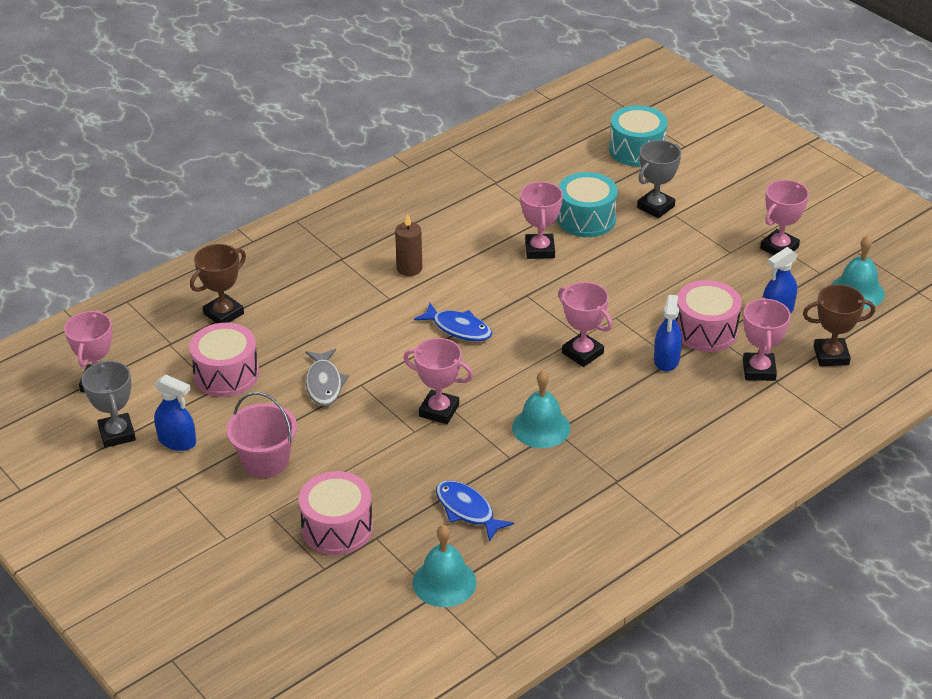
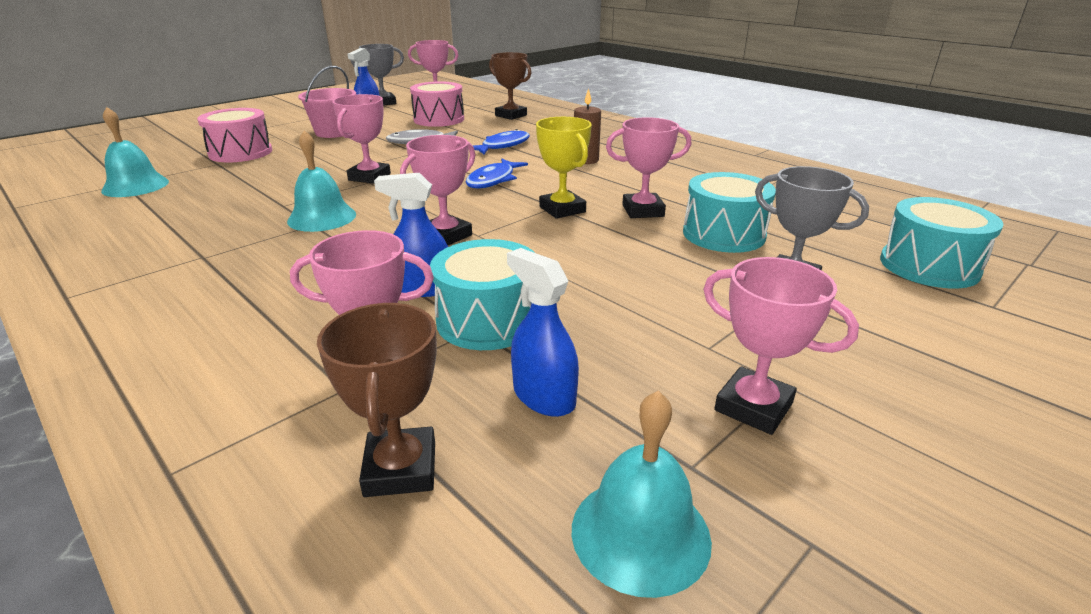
camera: 85 degrees right, 10 degrees down
(467, 510) = (221, 191): blue fish -> blue fish (503, 146)
(533, 291) = (562, 209): none -> yellow trophy
(705, 330) = (488, 320): pink drum -> turquoise drum

